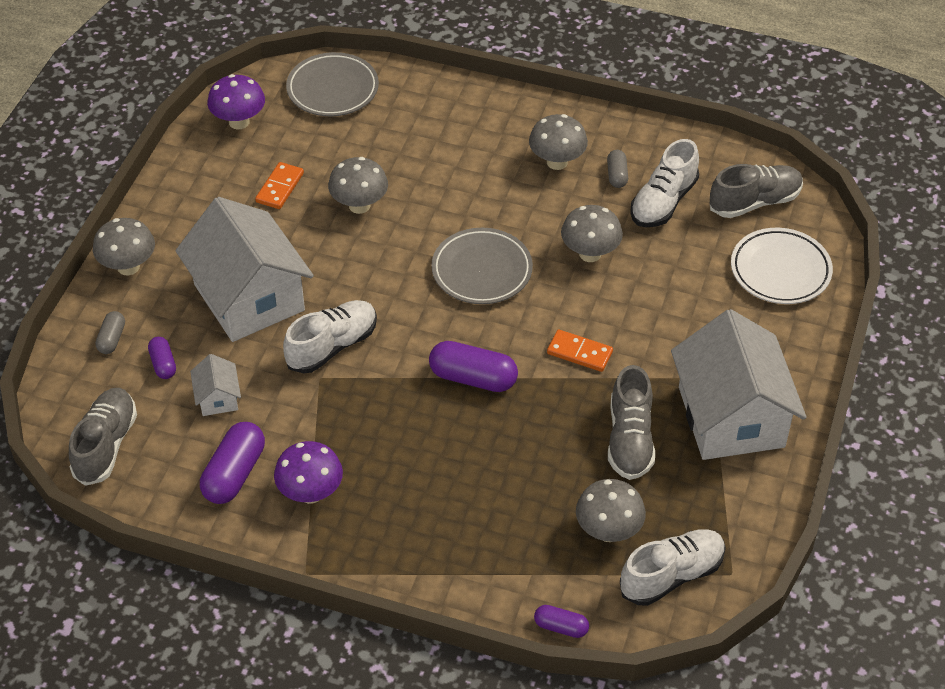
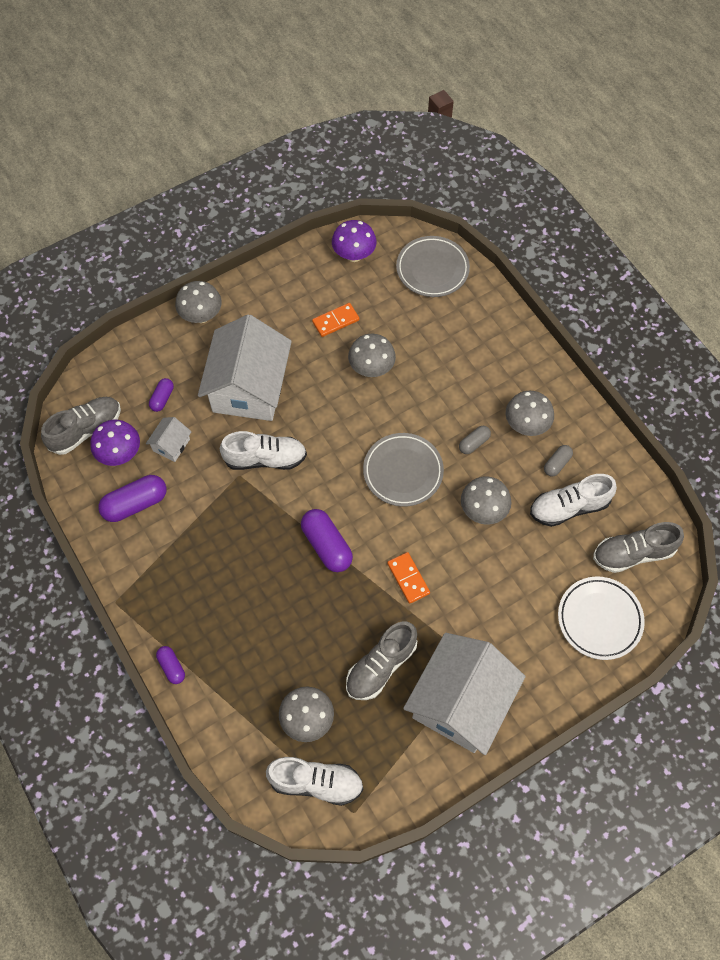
camera: 40 degrees right, 15 degrees up
(111, 339) = (150, 360): grey capsule -> grey capsule (474, 443)
(310, 493) = (164, 551): purple mushroom -> purple mushroom (120, 454)
(561, 627) = (219, 760): purple capsule -> purple capsule (172, 667)
(754, 202) = (632, 553): grey shoe -> grey shoe turned 150 degrees clockwise

